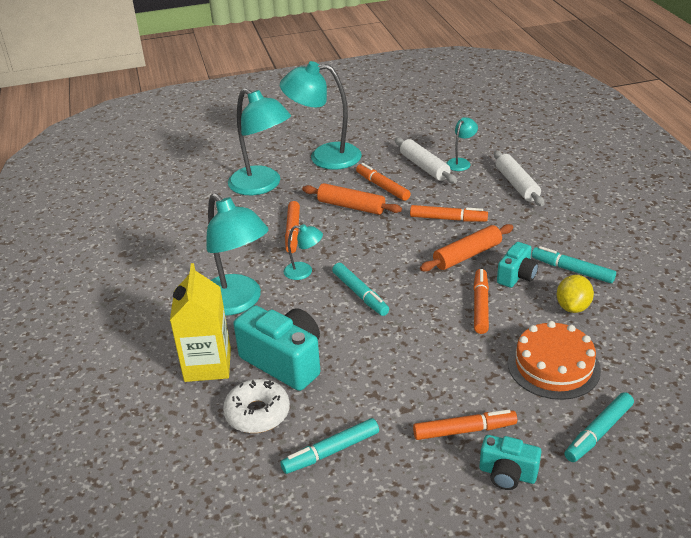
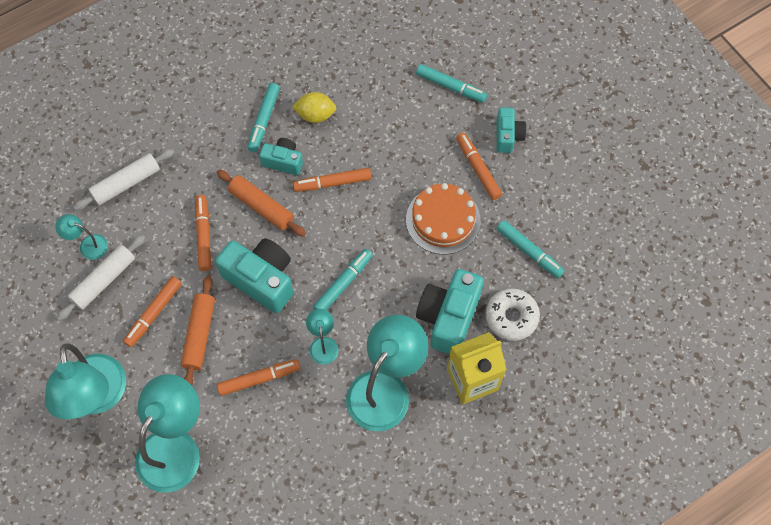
camera: 110 degrees left, 30 degrees up
(388, 245) = (261, 279): none -> turquoise camera
(553, 366) = (391, 121): orange cake -> orange cake (443, 220)

